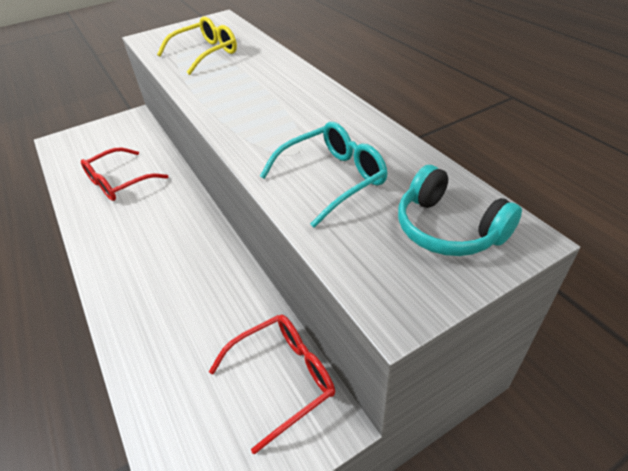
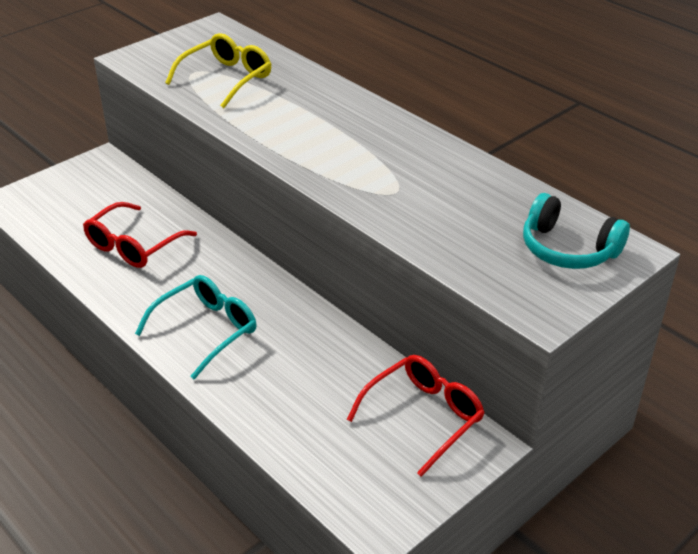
camera: 15 degrees left, 5 degrees down
(333, 179) = (445, 214): turquoise glasses -> turquoise glasses (206, 330)

